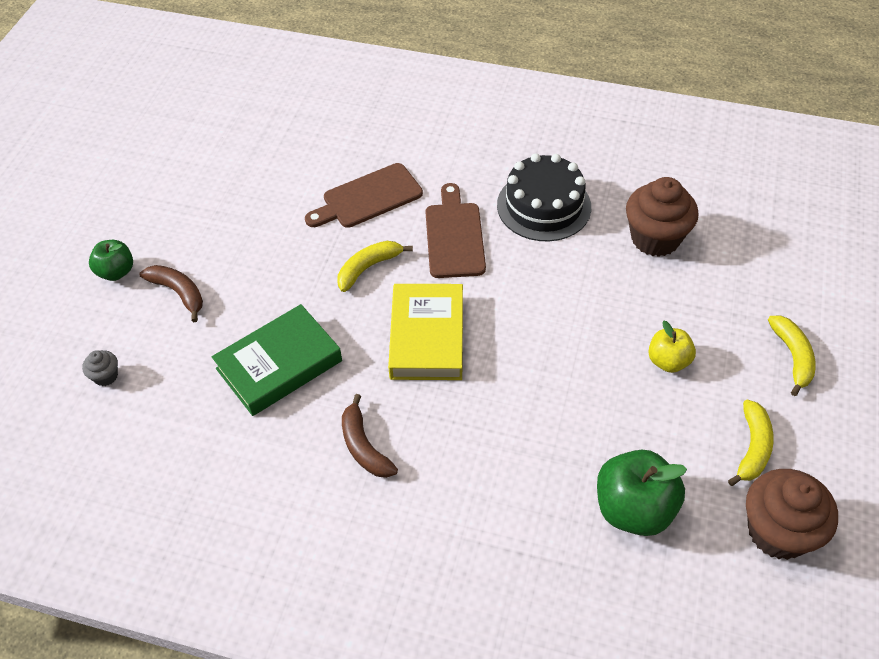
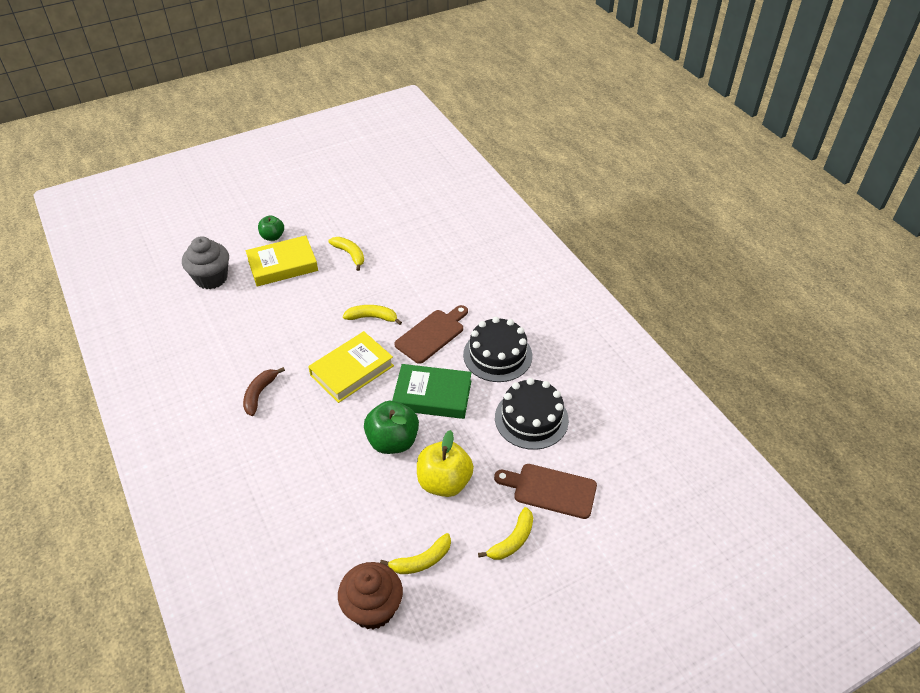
camera: 45 degrees right, 5 degrees down
(106, 376) = (211, 278): grey cupcake -> grey cupcake, size x2.23
(178, 293) = (282, 265): brown banana -> yellow book
(244, 223) = (350, 254): none -> yellow banana
(279, 365) = (277, 329): green book -> green book (432, 395)
(368, 198) = (419, 284): brown cutting board -> brown cutting board (550, 490)
(633, 509) = (325, 530): green apple -> green apple (393, 441)
(655, 238) = (531, 418): brown cupcake -> black cake
(668, 361) = (444, 482): yellow apple -> yellow apple, size x1.68

